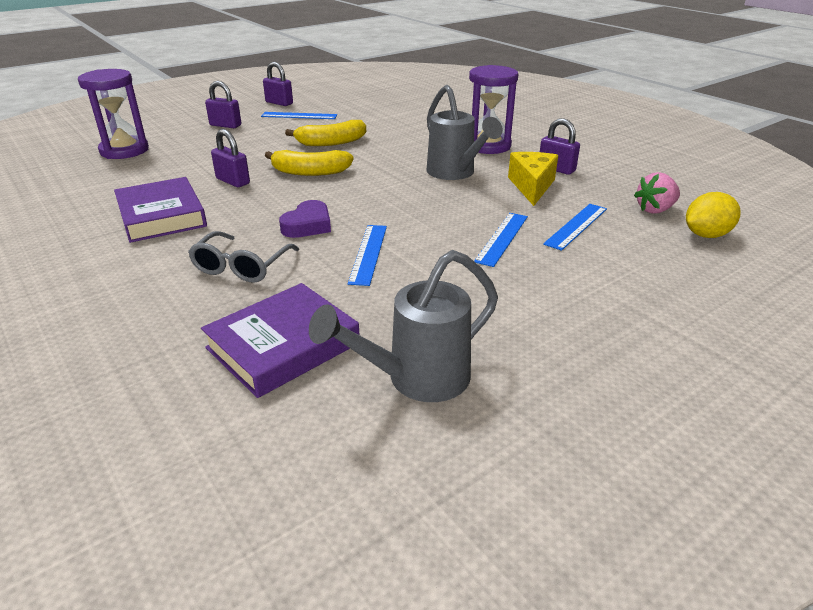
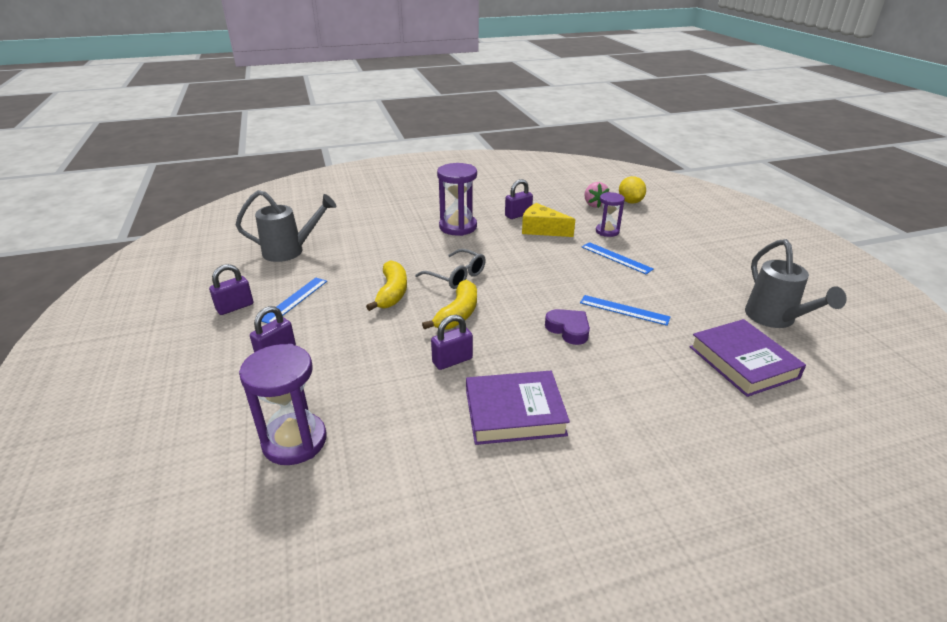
camera: 70 degrees left, 0 degrees up
(242, 266) = (631, 370): grey glasses -> grey glasses (456, 276)
(455, 173) = (503, 251): grey watering can -> grey watering can (290, 251)
(576, 226) = (607, 231): blue ruler -> purple hourglass

